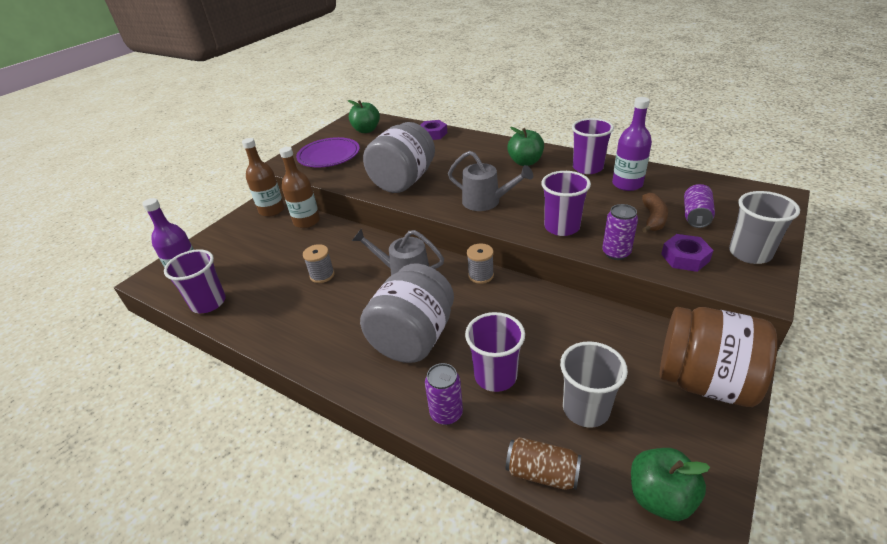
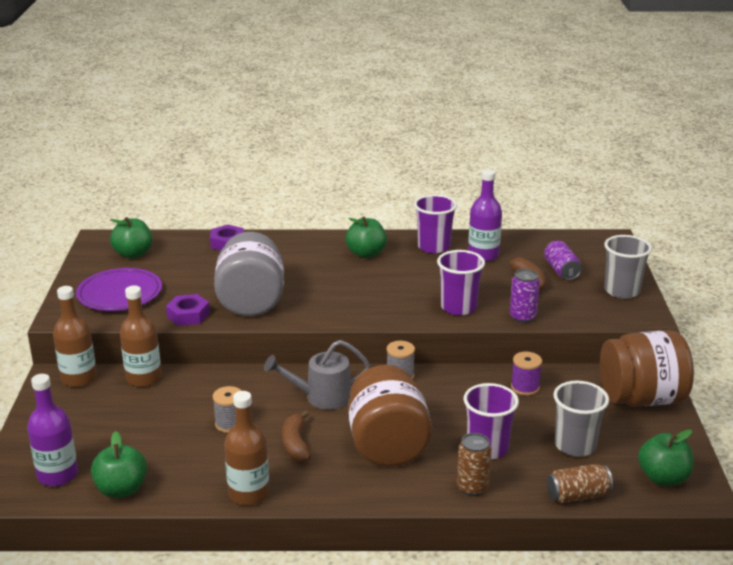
camera: 35 degrees left, 10 degrees down
(208, 303) = (121, 489): purple cup -> green apple
(276, 340) = (249, 493): none -> brown bottle
(348, 309) = (296, 444): none -> brown banana
(413, 338) = (387, 445): grey jar -> brown jar
(446, 413) = (472, 487): purple can -> brown can
(486, 202) = (365, 301): grey watering can -> none
(583, 324) = (525, 387): none -> purple spool
(685, 257) = (578, 306): purple nut -> purple nut (188, 315)

